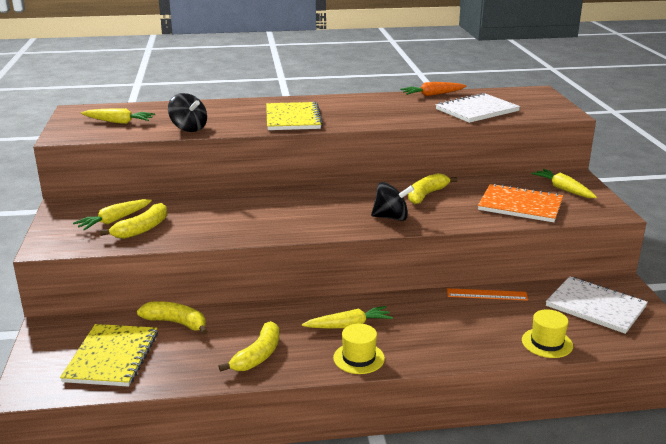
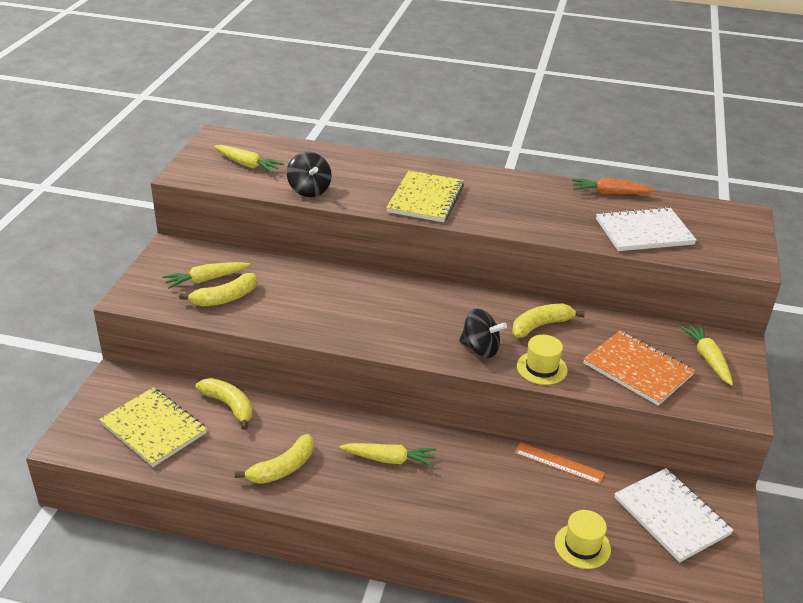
camera: 20 degrees right, 10 degrees up
(112, 357) = (153, 428): yellow notebook -> yellow notebook turned 75 degrees counterclockwise
(359, 358) = (376, 502): yellow hat -> yellow hat (541, 368)

